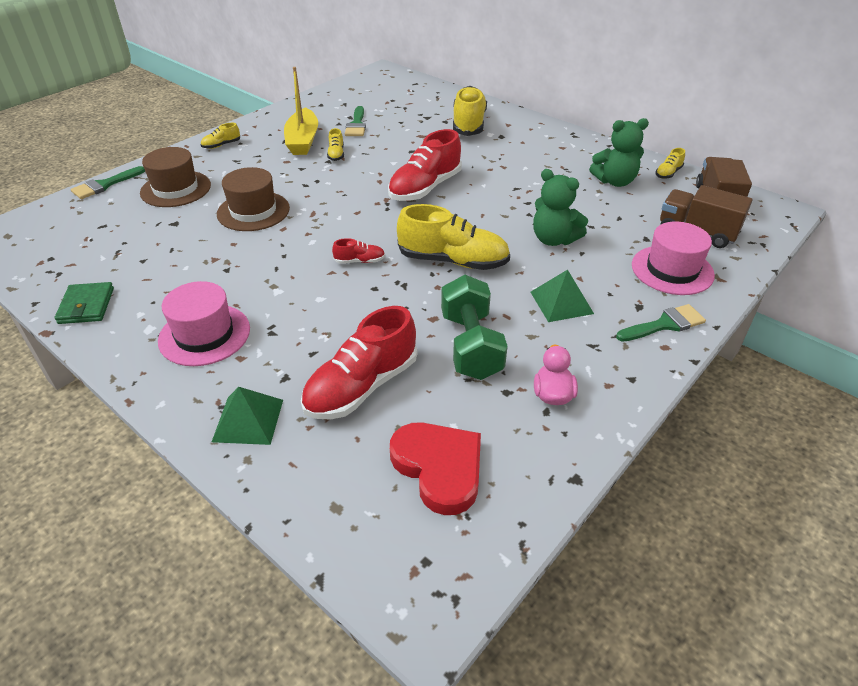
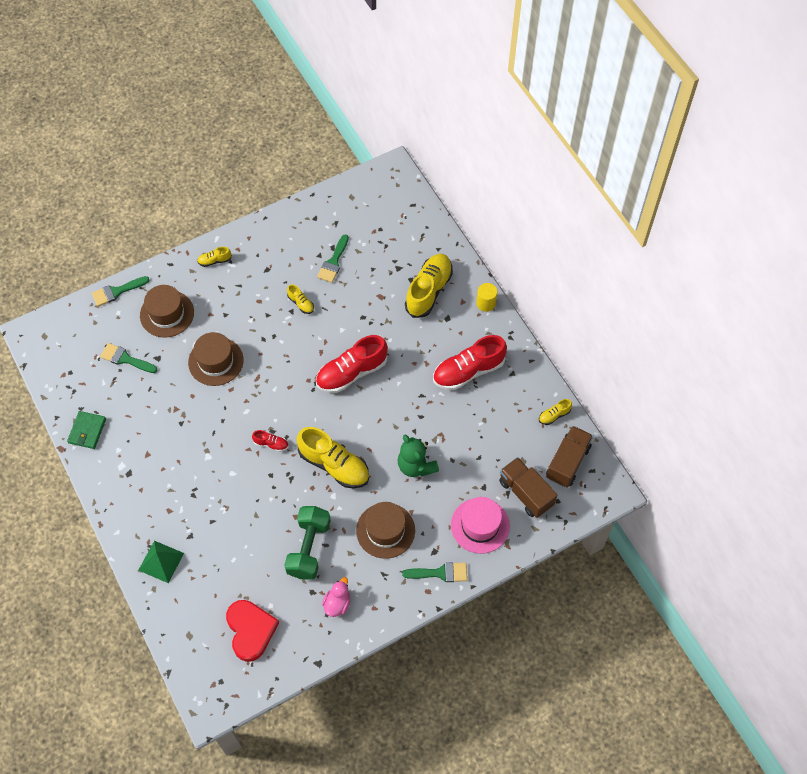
camera: 20 degrees right, 20 degrees up
(130, 232) = (125, 359): none -> green brush
(204, 335) = (153, 483): pink hat -> none
(303, 140) = (281, 274): yellow boat -> none
(336, 154) = (301, 303): yellow shoe -> yellow shoe turned 60 degrees counterclockwise
(362, 386) = (231, 558): red shoe -> red shoe (468, 371)
(532, 121) = (486, 303): none -> yellow cylinder
(561, 302) = (385, 530): green pyramid -> brown hat
(615, 181) = (504, 412): green teddy bear -> none

